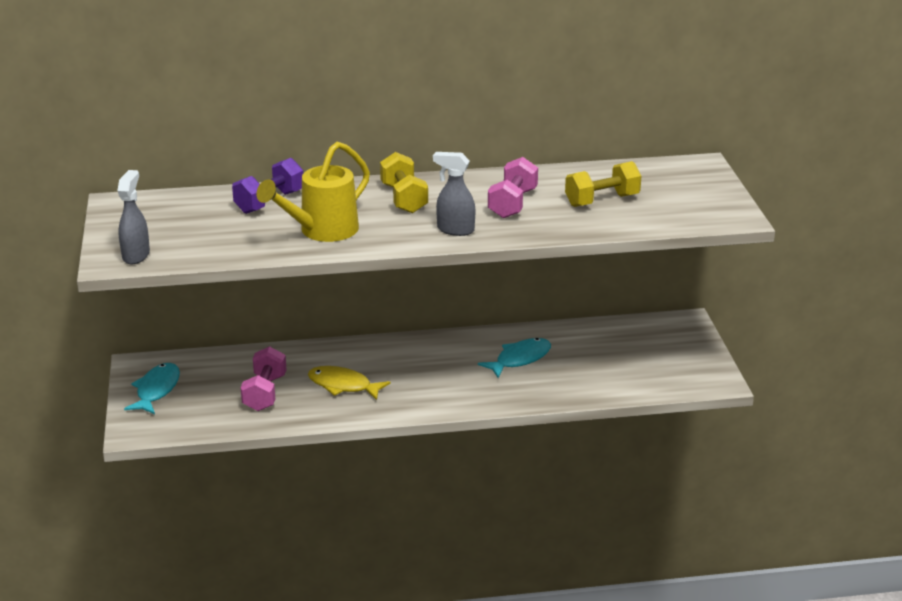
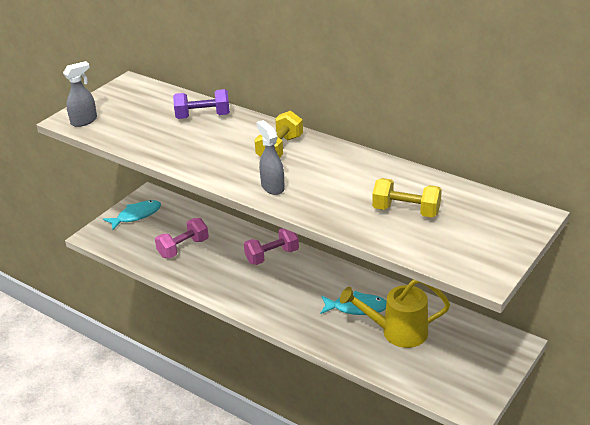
camera: 45 degrees right, 5 degrees up
(322, 231) = (197, 150): yellow watering can -> yellow watering can (397, 332)
(343, 385) = (229, 266): yellow fish -> none
(512, 204) = (340, 184): pink dumbbell -> pink dumbbell (272, 256)

